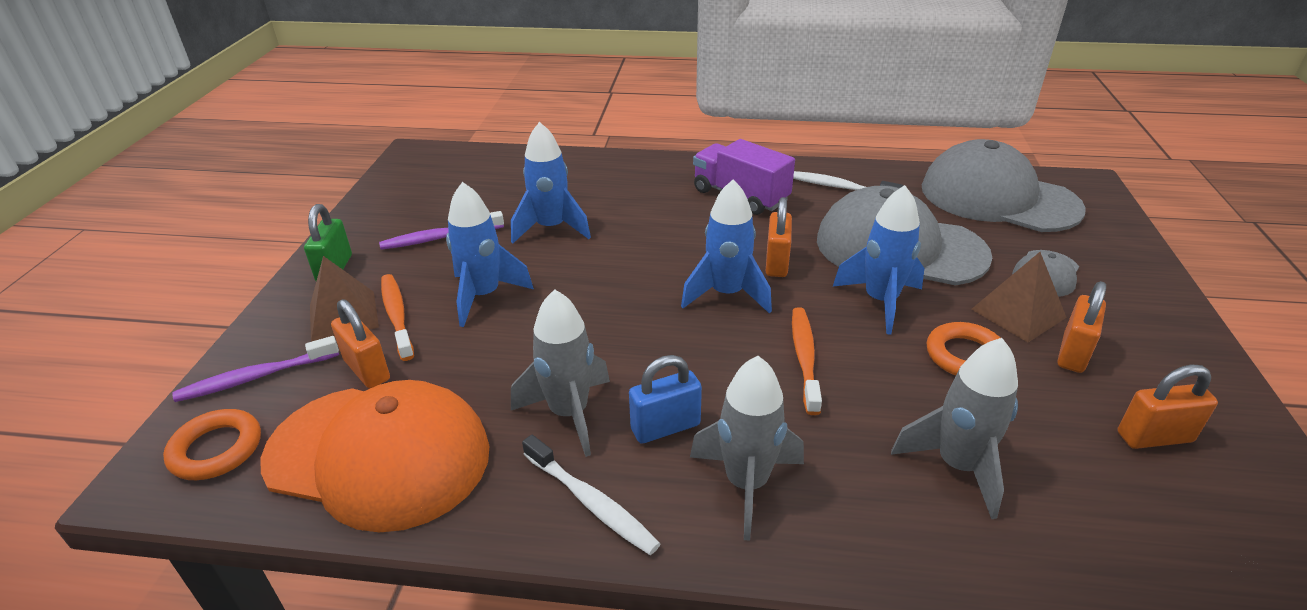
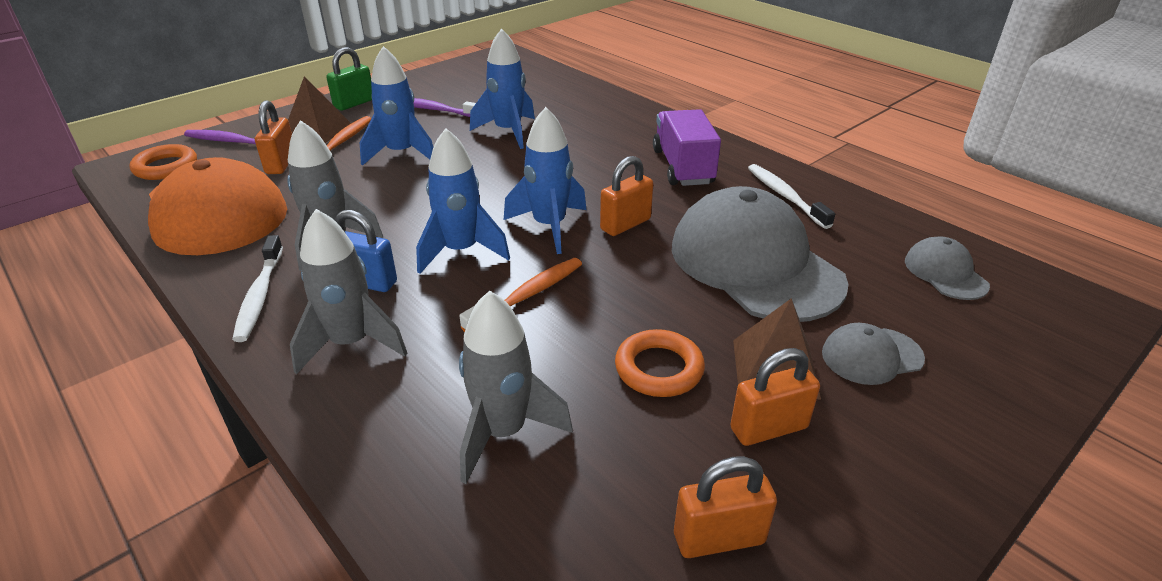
camera: 40 degrees right, 0 degrees up
(880, 301) = (660, 292): blue rocket -> blue rocket (461, 251)
(998, 198) = (945, 273): grey cap -> grey cap, size x0.45
(1154, 437) = (719, 538): orange padlock -> orange padlock turned 45 degrees counterclockwise

